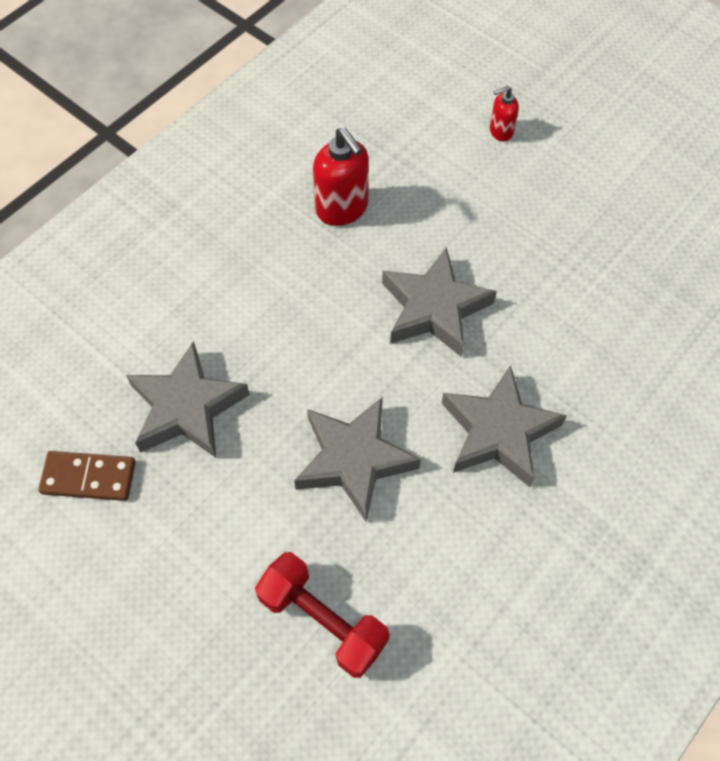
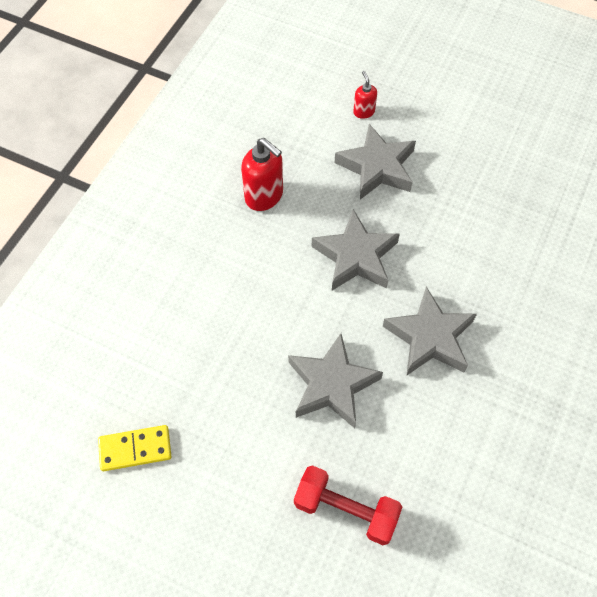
camera: 15 degrees left, 0 degrees up
(89, 477) = (135, 449): brown domino -> yellow domino
(187, 408) = (194, 376): grey star -> grey star (377, 167)
(500, 131) = (363, 112): red soap dispenser -> red soap dispenser turned 105 degrees clockwise

